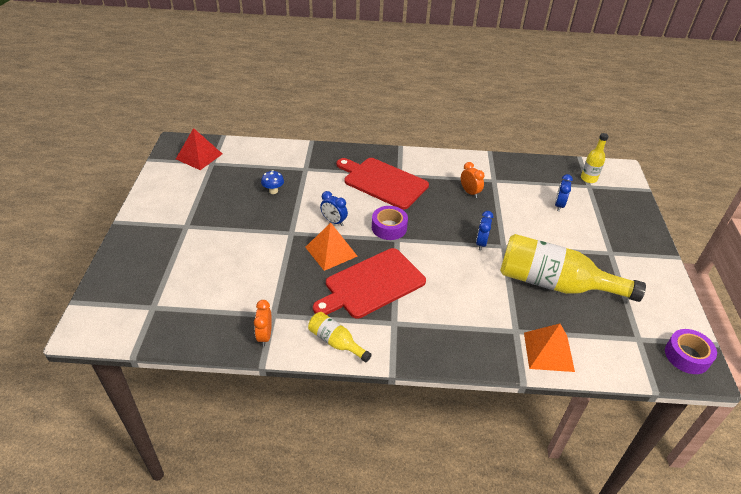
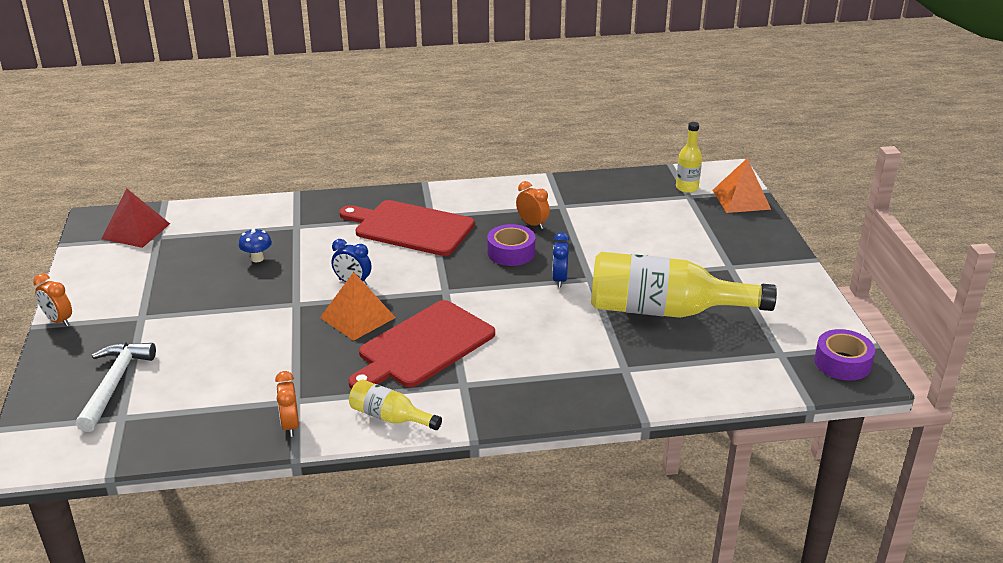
camera: 10 degrees left, 10 degrees down
(132, 220) = (58, 320): none -> orange clock
(155, 278) = (114, 384): none -> white hammer
(389, 227) = (431, 279): purple tape -> purple tape (511, 252)
(548, 351) = (671, 384): orange pyramid -> orange pyramid (741, 199)
(559, 205) = (653, 223): blue clock -> none

